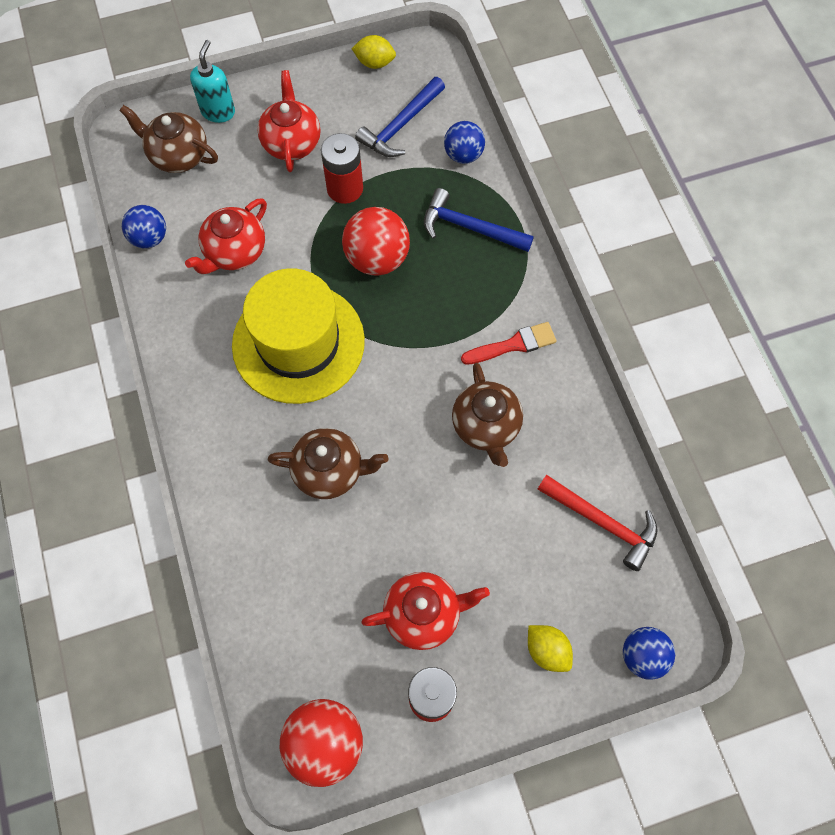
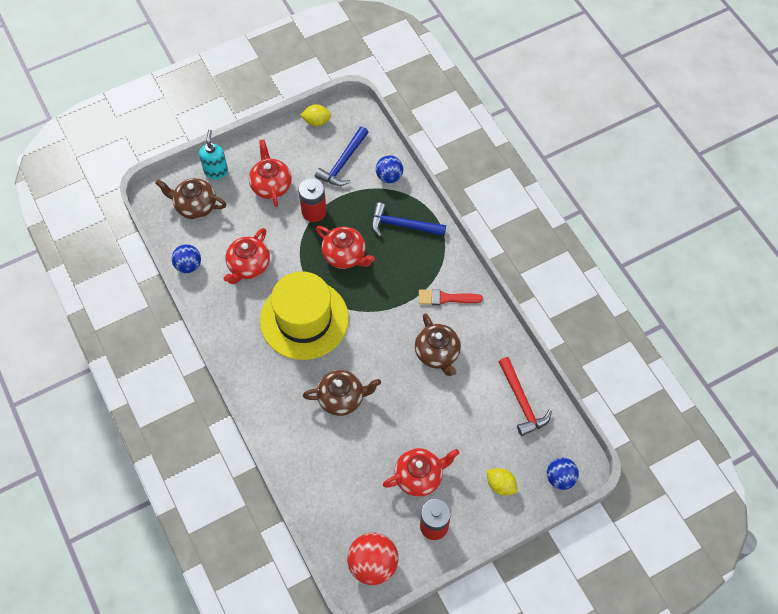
camera: 10 degrees left, 5 degrees down
(377, 259) = (345, 255): red ball -> red teapot
(513, 344) = (445, 298): red brush -> red brush turned 150 degrees counterclockwise
(602, 522) = (522, 401): red hammer -> red hammer turned 45 degrees clockwise

